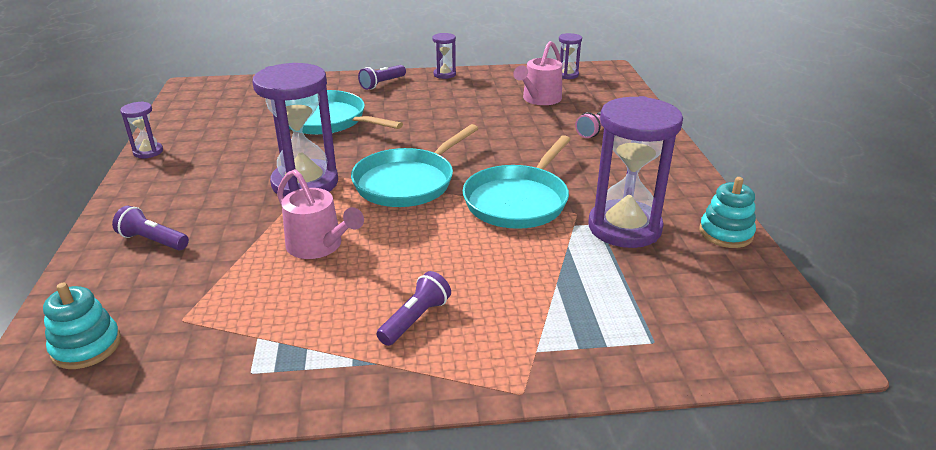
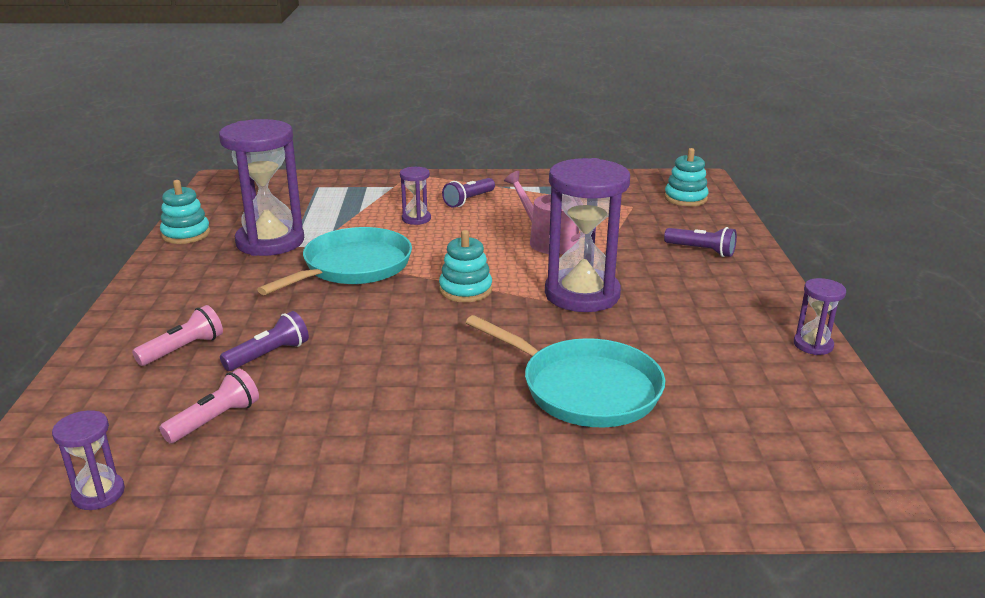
camera: 175 degrees left, 5 degrees down
(382, 84) = (500, 485): purple flashlight -> purple flashlight (269, 355)
(407, 182) = (465, 290): turquoise pan -> turquoise stacking toy
(444, 74) = (361, 513): purple hourglass -> purple hourglass (416, 219)
(539, 99) = (215, 420): pink watering can -> pink flashlight

